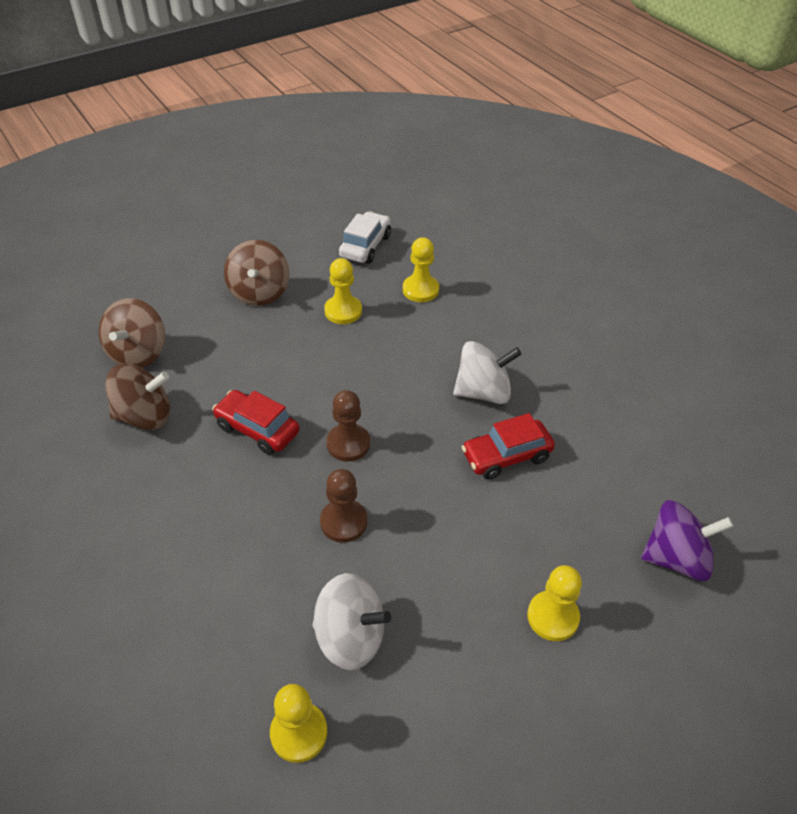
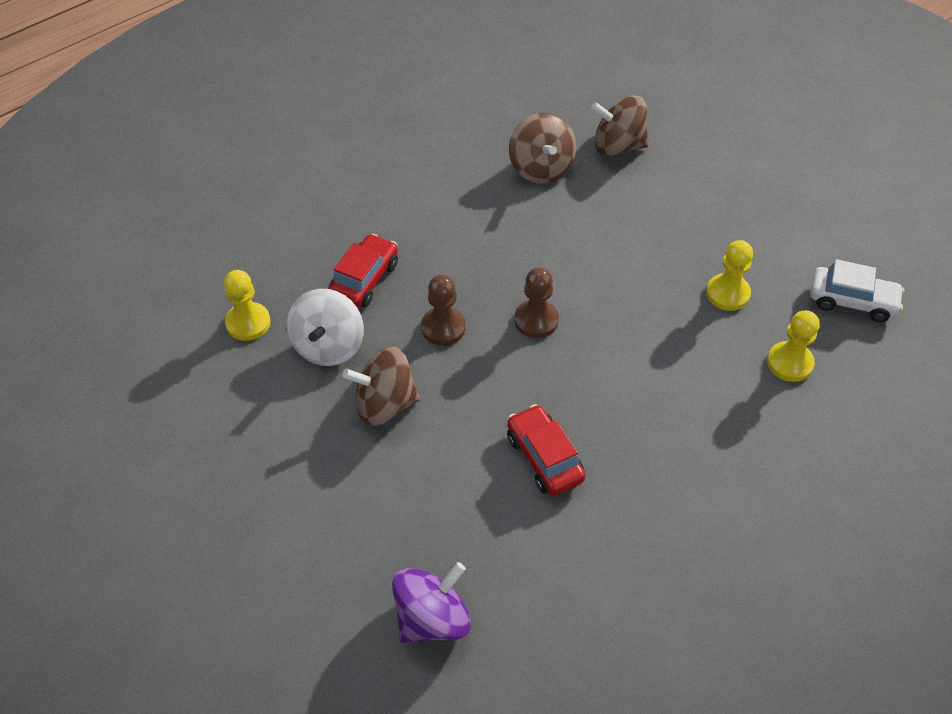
camera: 85 degrees right, 5 degrees up
(257, 429) = (541, 249): red car -> red car (364, 280)
(259, 292) = (734, 218): brown spinning top -> brown spinning top (384, 404)
(483, 392) = (634, 434): white spinning top -> none
(552, 617) = (355, 499): yellow pawn -> none
(676, 558) = (432, 618): purple spinning top -> purple spinning top turned 120 degrees counterclockwise

